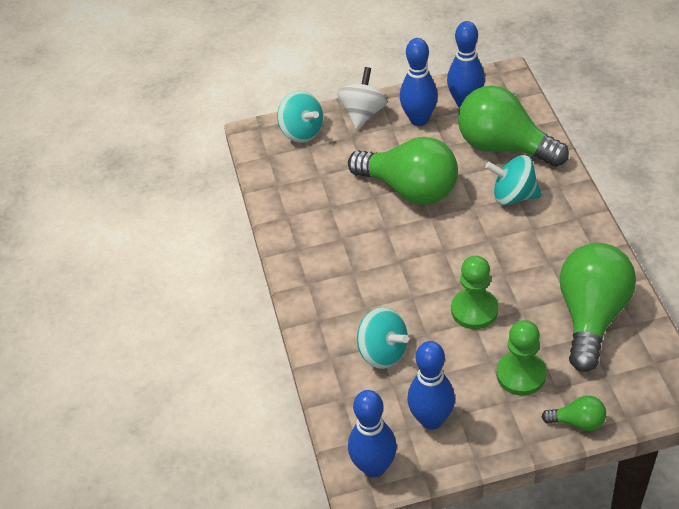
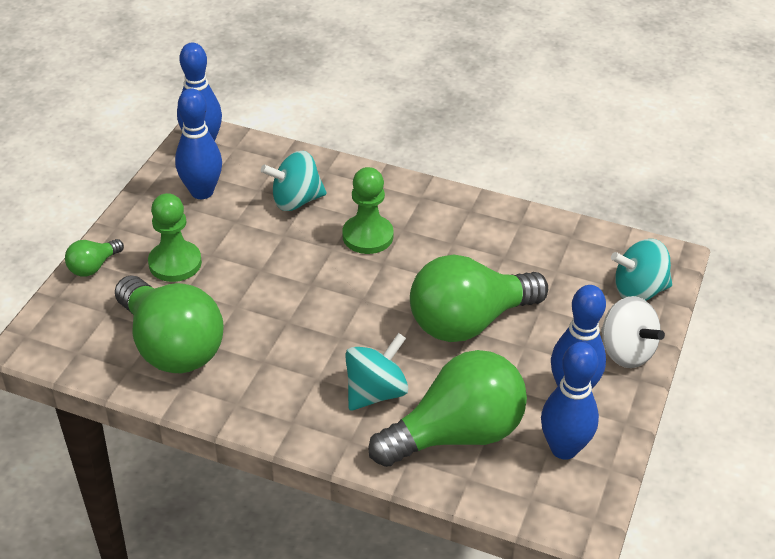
camera: 120 degrees right, 5 degrees down
(474, 310) = (271, 276): green pawn -> green pawn (367, 236)

